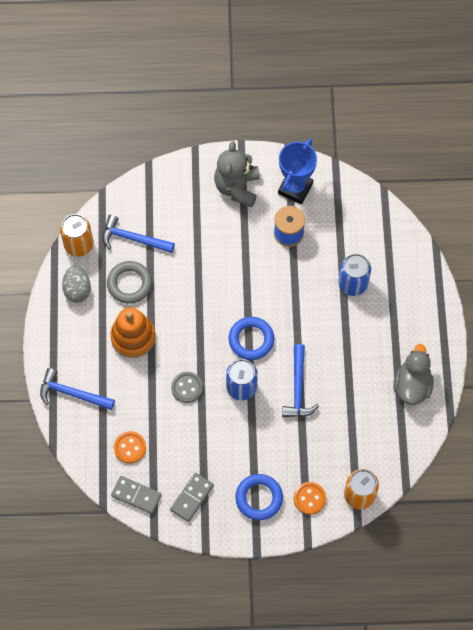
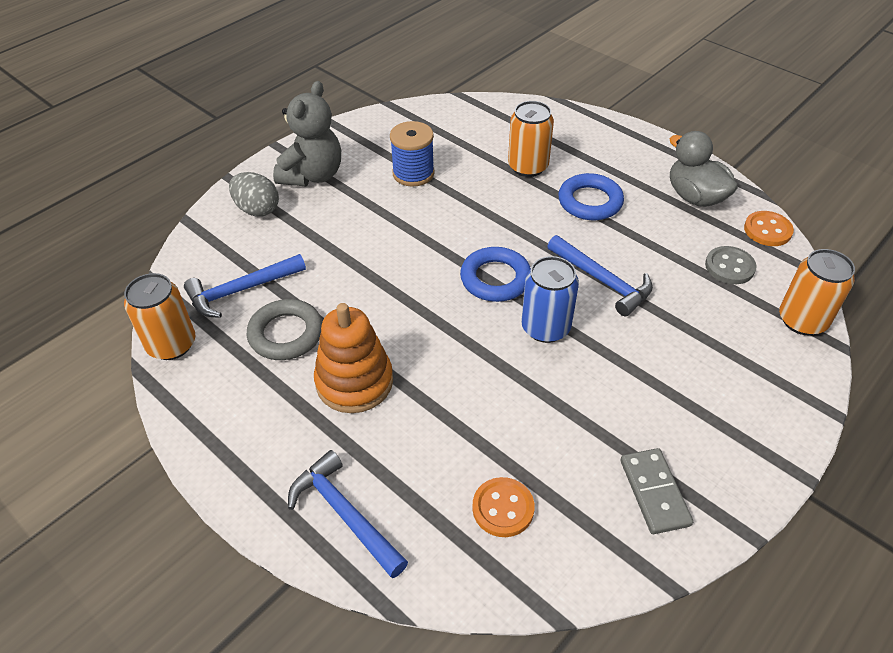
camera: 45 degrees left, 20 degrees down
(72, 394) = (345, 514): blue hammer -> blue hammer turned 75 degrees clockwise
(77, 289) = (220, 390): grey egg -> grey egg (257, 209)
(136, 495) = (587, 560): grey domino -> none
(187, 387) = (486, 379): grey button -> grey button (729, 267)
(237, 187) = (313, 175): grey teddy bear -> grey teddy bear turned 120 degrees counterclockwise
(259, 498) = (722, 418): blue ring -> blue ring (590, 202)
(295, 188) = (375, 140): blue trophy -> none
(309, 498) = (767, 368): orange button -> orange button (767, 230)
(353, 283) = (528, 167): blue can -> orange can

